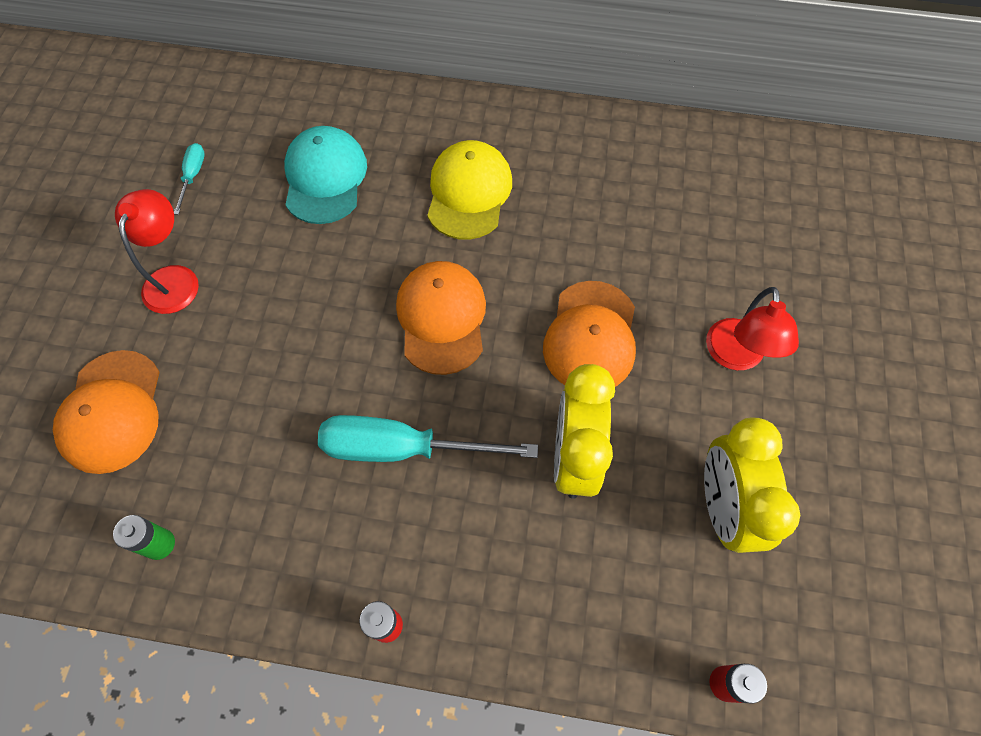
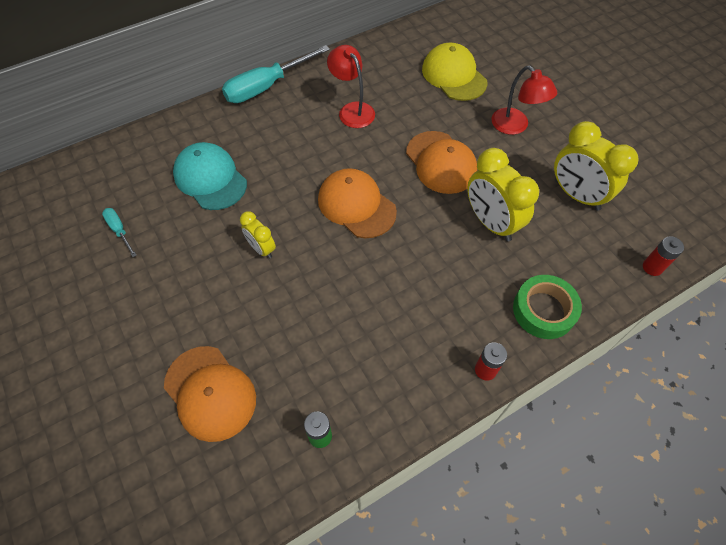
camera: 40 degrees left, 5 degrees down
(174, 278) = (170, 293): red lamp -> red lamp (352, 110)
(299, 295) = (261, 249): none -> yellow clock
(403, 448) = (403, 282): turquoise screwdriver -> turquoise screwdriver (266, 87)
(469, 193) = (305, 134): yellow cap -> yellow cap (454, 75)
(525, 616) = (543, 310): none -> green tape

